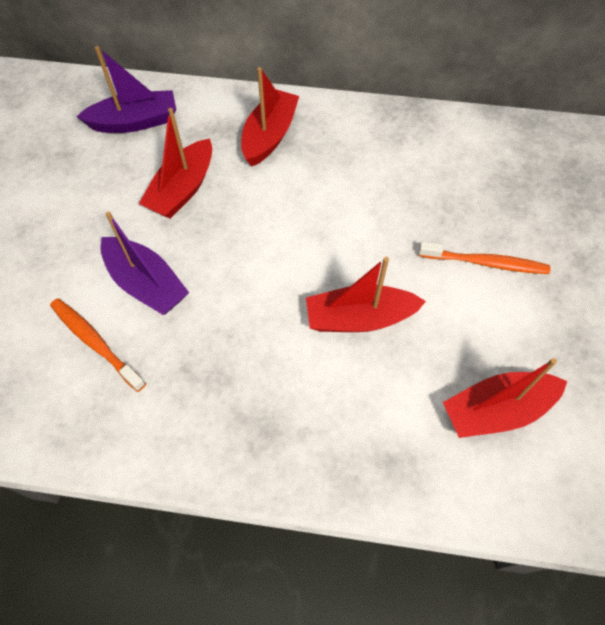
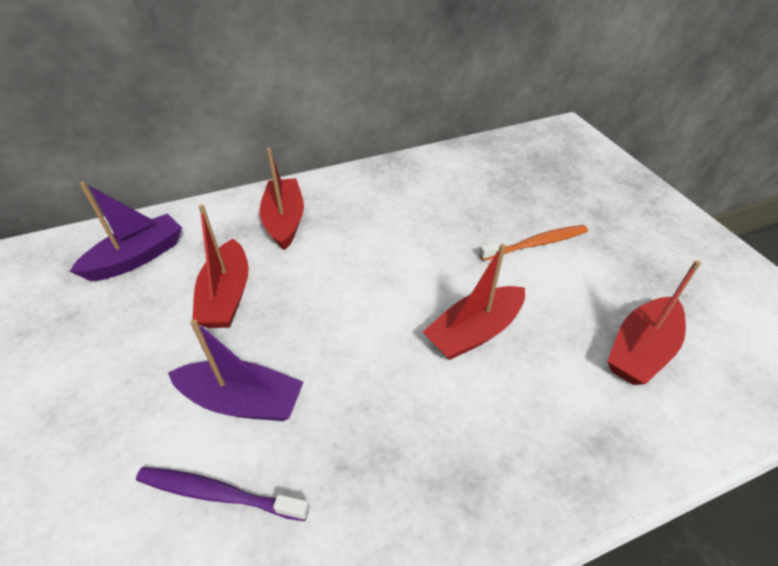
camera: 30 degrees left, 15 degrees down
(95, 342) = (218, 493): orange toothbrush -> purple toothbrush

